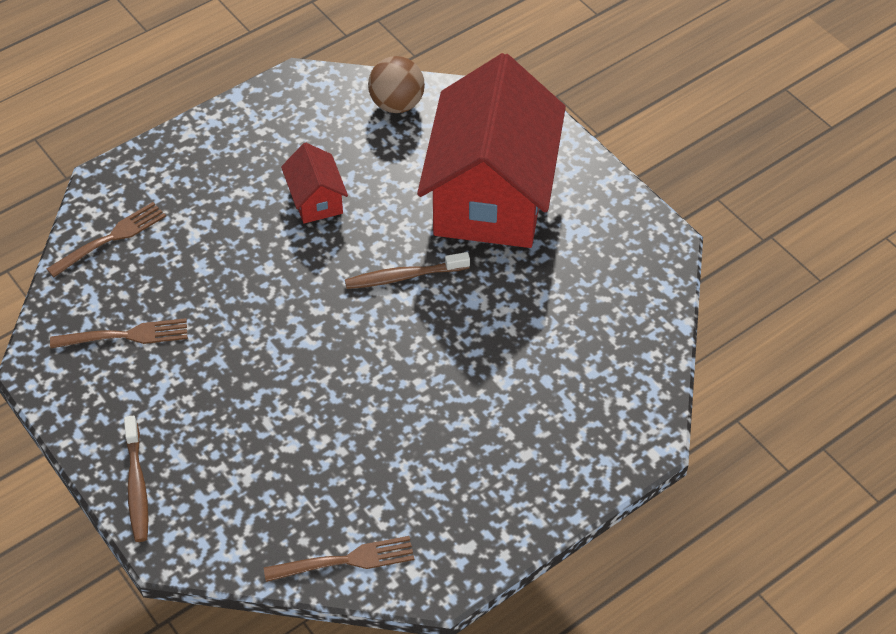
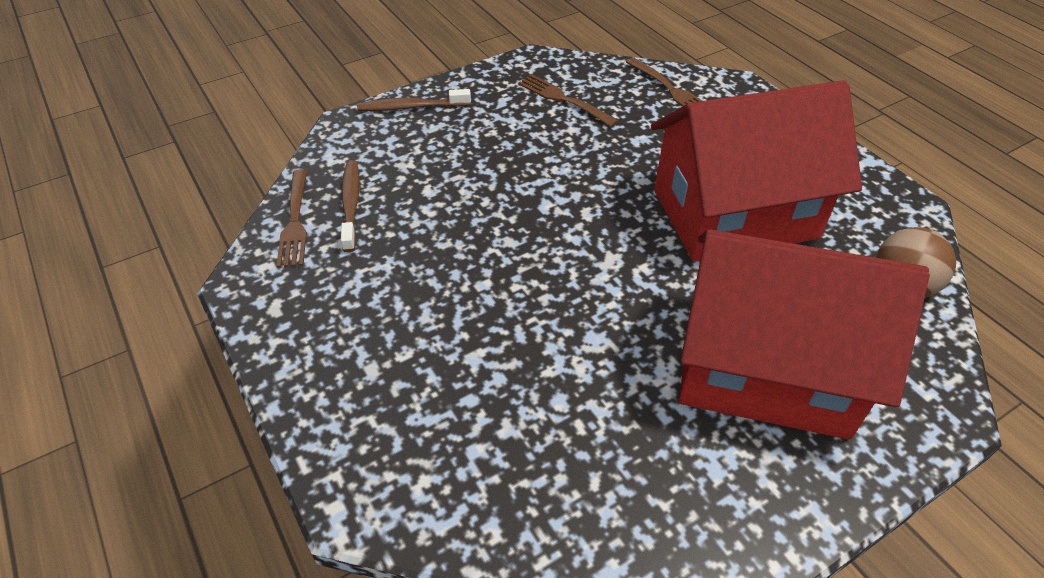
camera: 95 degrees right, 5 degrees down
(126, 335) = (563, 99): brown fork -> brown fork turned 135 degrees clockwise
(316, 200) = (734, 214): red house -> red house, size x2.38
(403, 276) = (630, 278): brown toothbrush -> brown toothbrush (351, 204)

